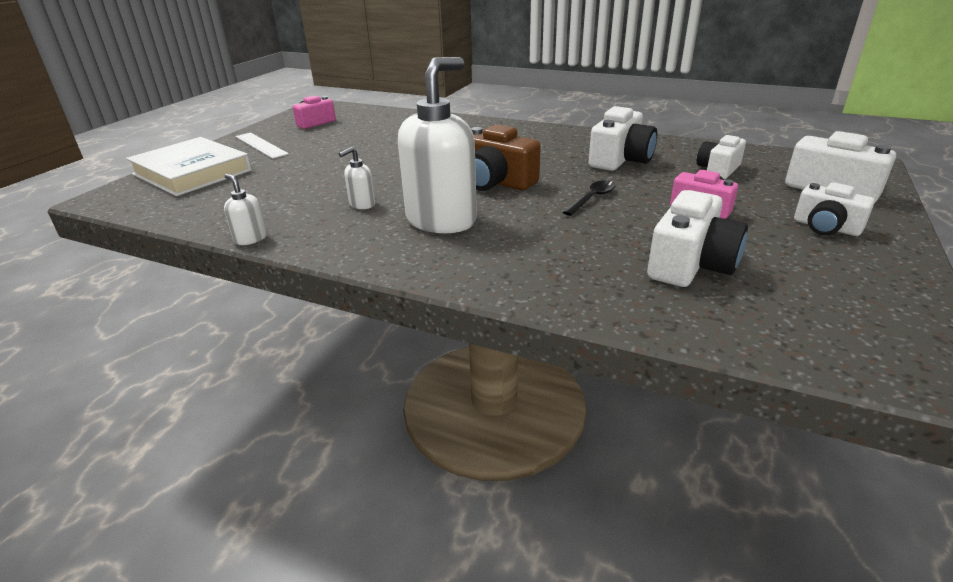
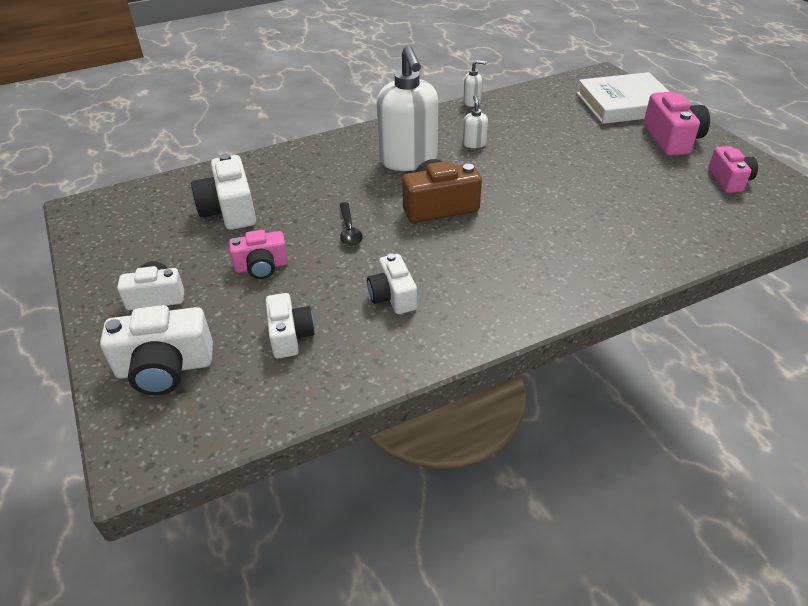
camera: 130 degrees right, 10 degrees up
(261, 145) = (671, 139): white ruler -> pink camera
(620, 160) = (392, 296): white camera -> white camera, size x0.66

